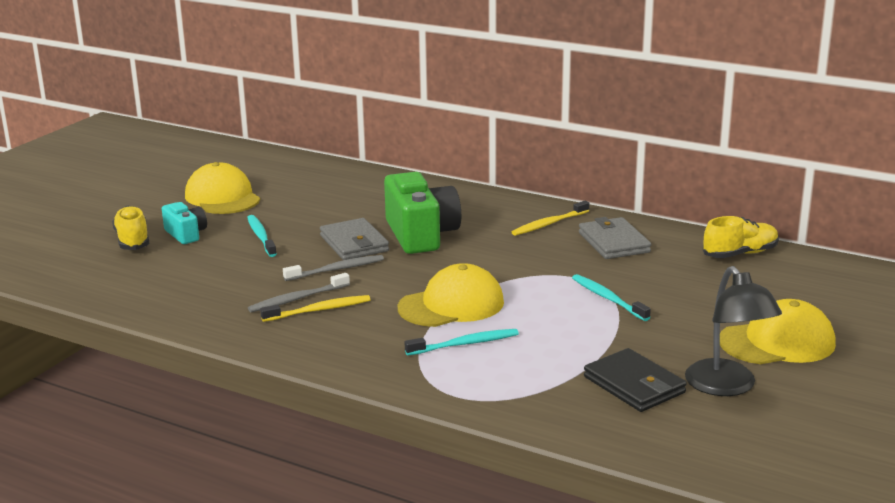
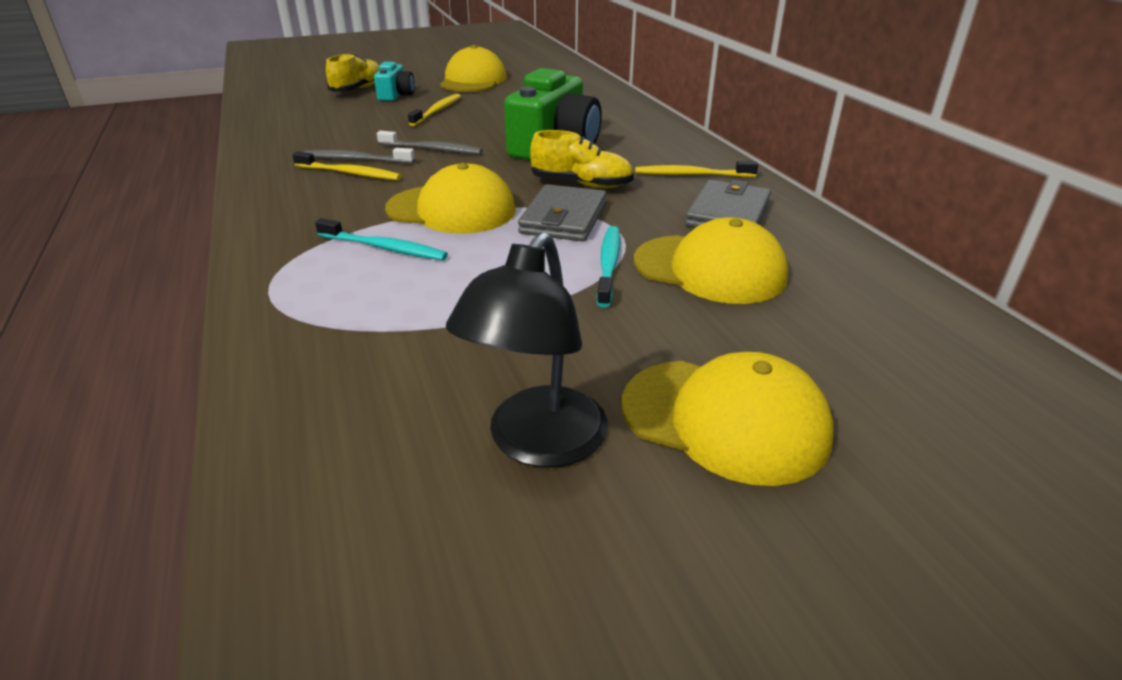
camera: 40 degrees right, 10 degrees up
(261, 236) = (437, 111): turquoise toothbrush -> yellow toothbrush
(354, 243) = (489, 136): grey wallet -> grey wallet (563, 218)
(634, 385) = (438, 375): black wallet -> none
(660, 279) = (709, 269): none -> yellow cap
(740, 254) = (873, 282): yellow shoe -> yellow shoe (581, 184)

